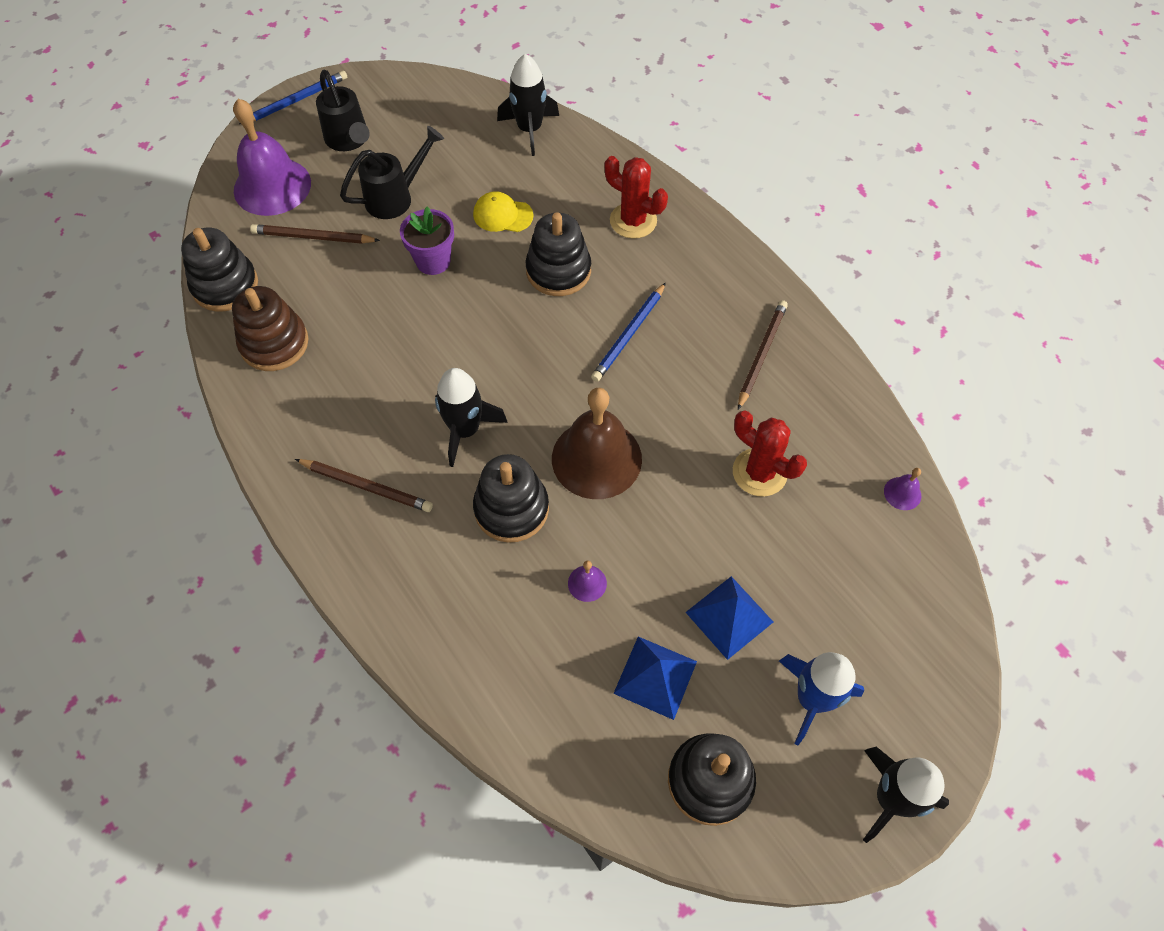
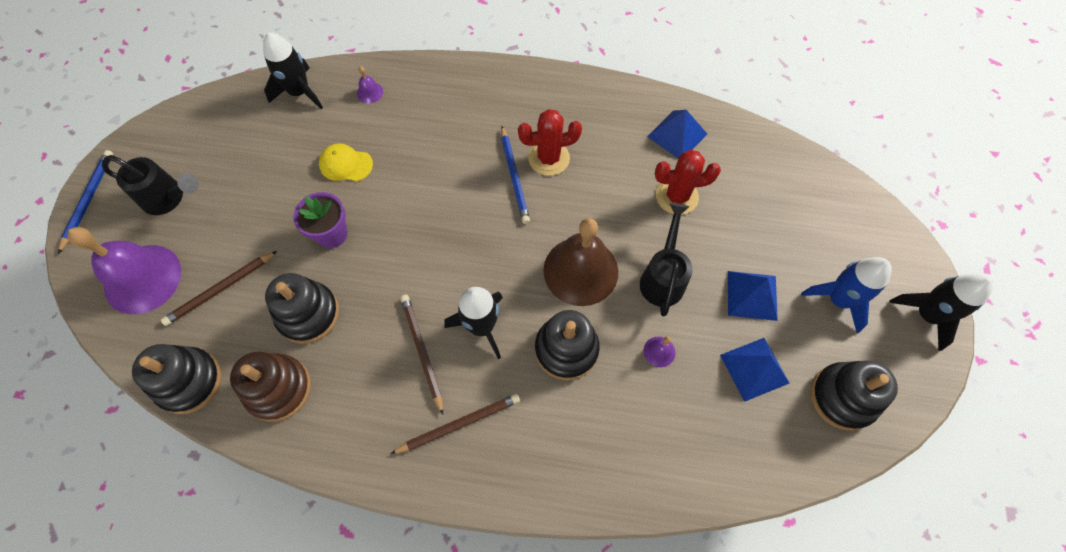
camera: 45 degrees left, 5 degrees up
(396, 197) = (253, 211): black watering can -> black watering can (663, 277)
(502, 215) = (345, 164): yellow cap -> yellow cap turned 45 degrees clockwise
(558, 271) = (425, 172): black stacking toy -> black stacking toy (308, 314)
(633, 221) = (437, 102): red cactus -> red cactus (549, 158)
(761, 354) = (602, 125): brown pencil -> brown pencil (422, 351)
(825, 420) = (677, 135): none -> blue pyramid
(902, 493) = (757, 143): purple bell -> purple bell (370, 92)

